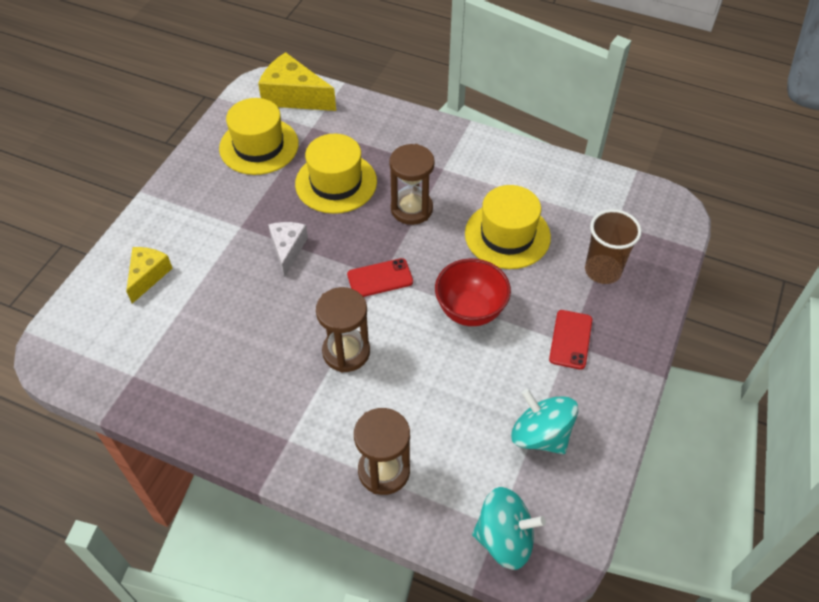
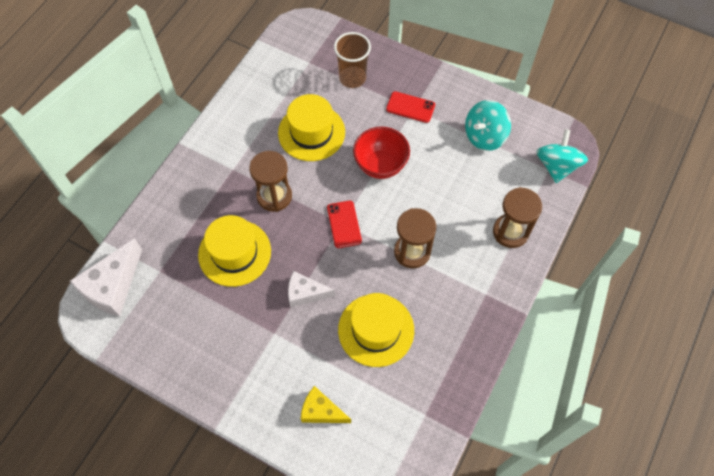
camera: 85 degrees left, 10 degrees up
(259, 146) = (175, 318): yellow hat -> yellow hat (376, 330)
(294, 96) = (112, 286): yellow cheese -> white cheese

